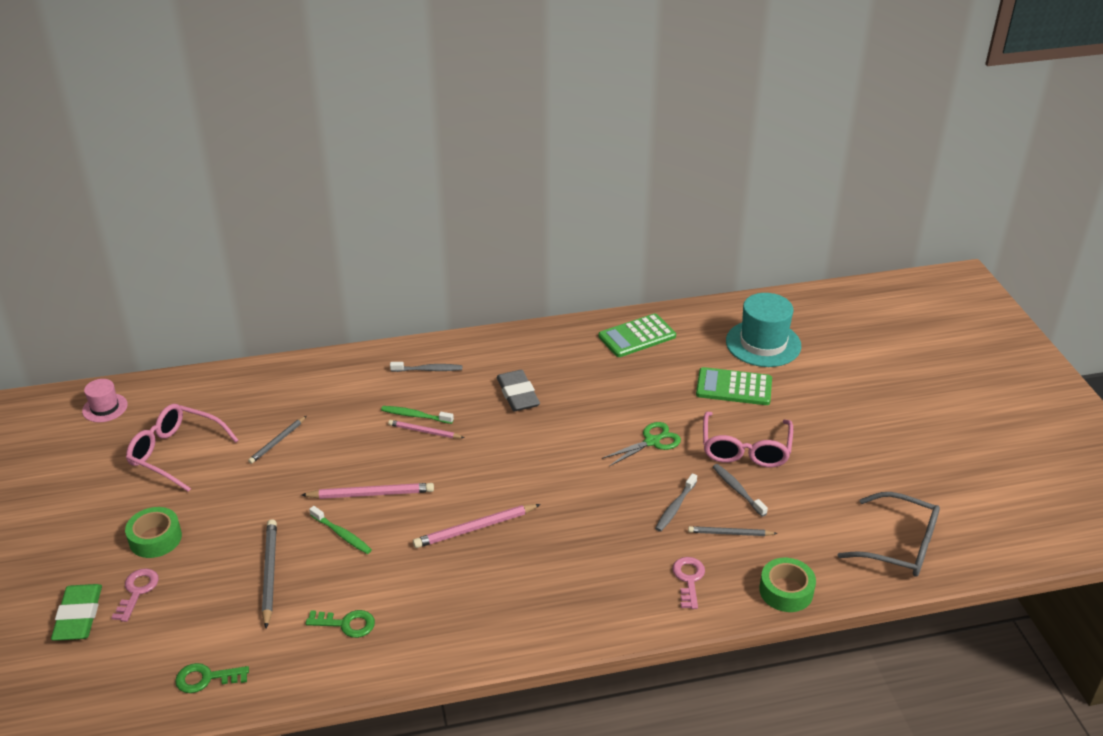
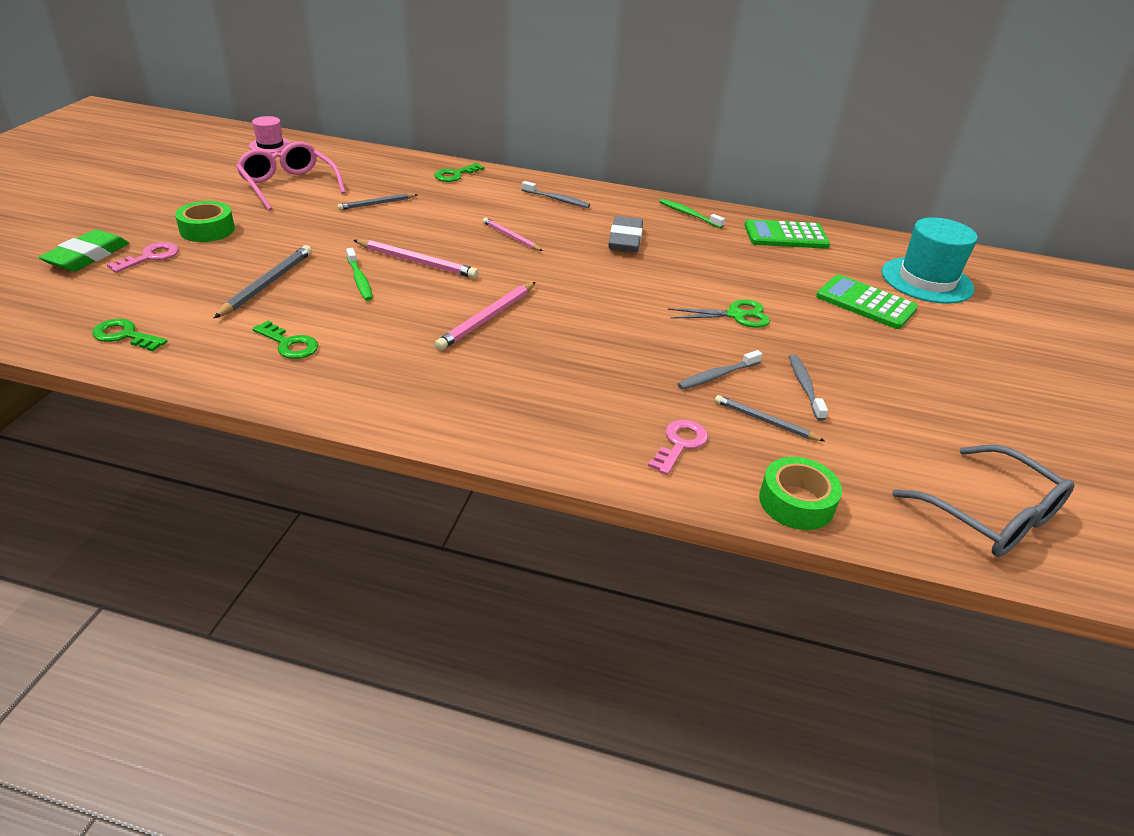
camera: 25 degrees right, 0 degrees up
(316, 375) = (455, 175): none -> green key
(415, 416) = (513, 224): green toothbrush -> green toothbrush (689, 214)
(475, 528) = (487, 318): pink pencil -> pink pencil turned 60 degrees counterclockwise
(745, 449) = (841, 356): pink glasses -> none

